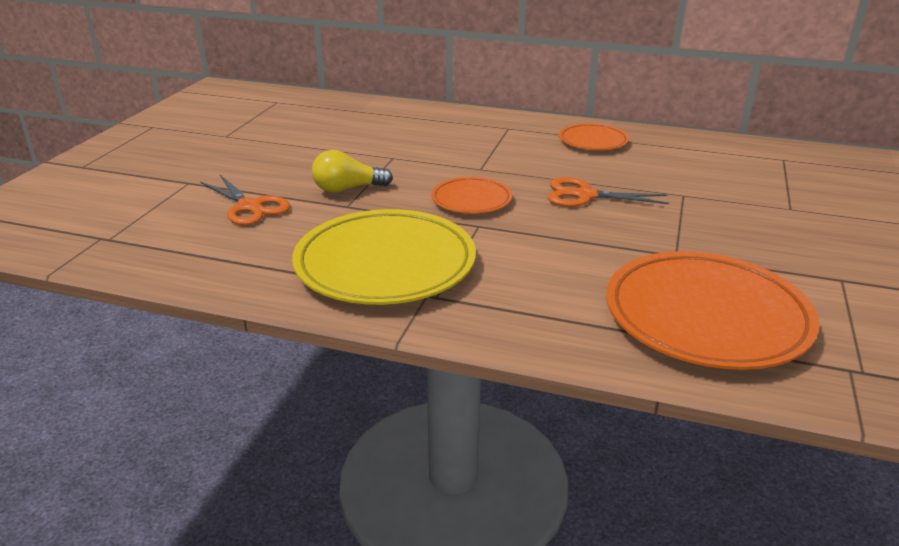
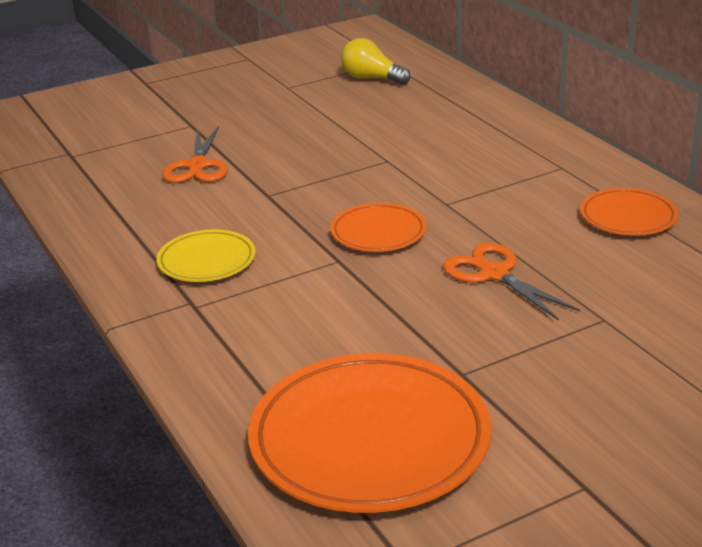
camera: 45 degrees right, 0 degrees up
(348, 189) = (295, 179): yellow light bulb -> yellow light bulb (371, 78)
(385, 264) = (206, 261): yellow plate -> yellow plate, size x0.52

